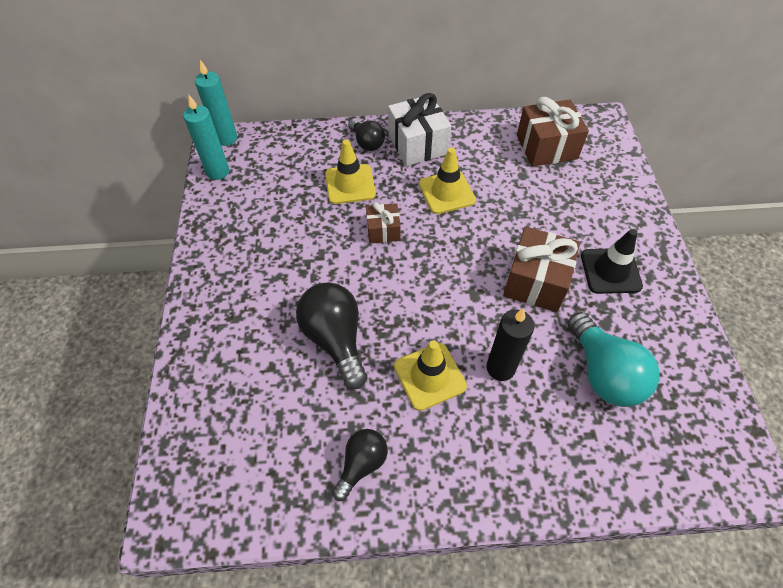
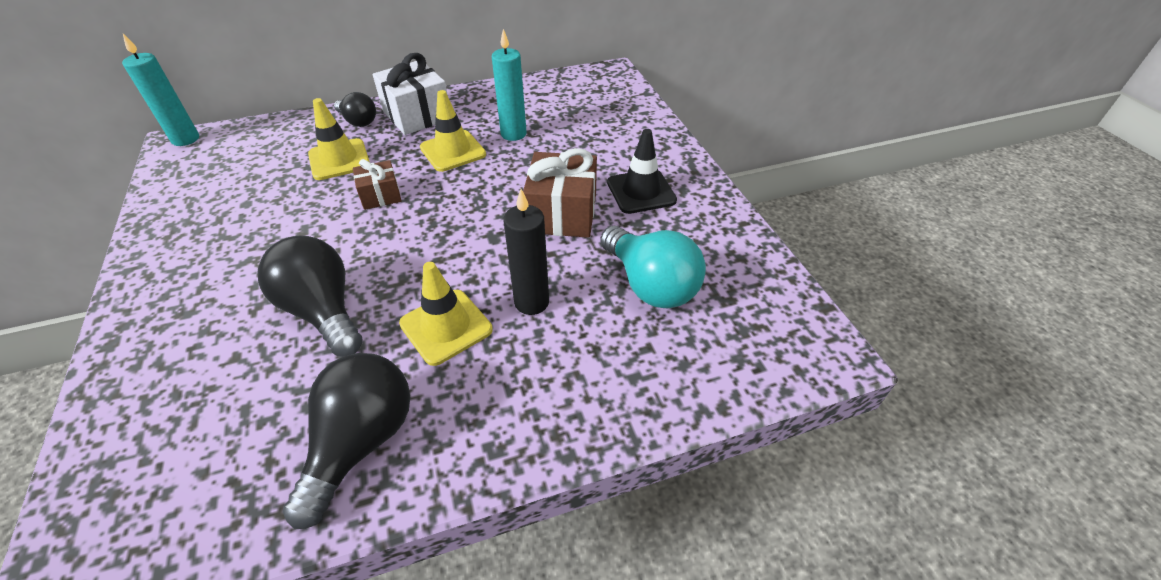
camera: 15 degrees left, 10 degrees down
(218, 172) = (172, 171): turquoise candle -> turquoise candle (513, 134)
(362, 464) = (361, 442): black light bulb -> black light bulb, size x1.66
(546, 147) = (557, 100): brown gift -> none

